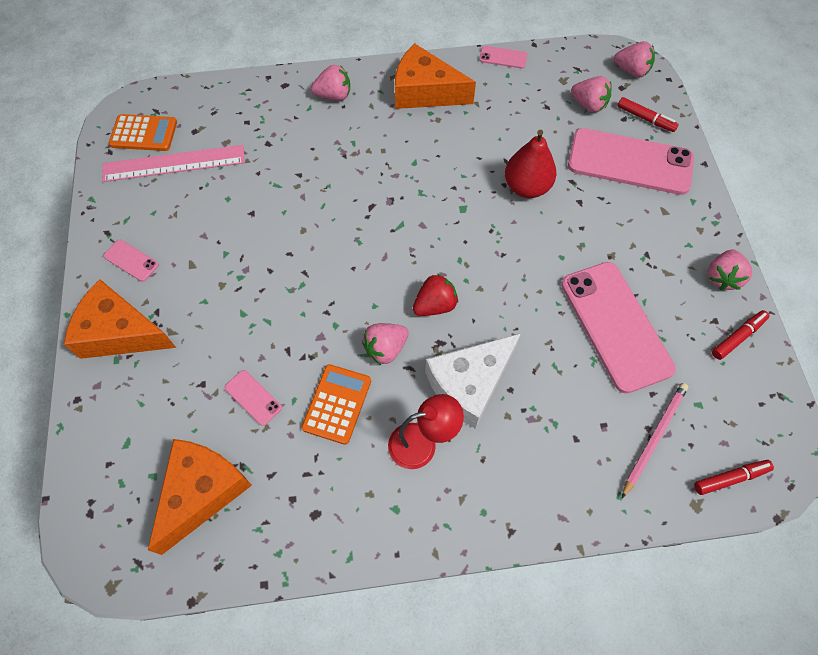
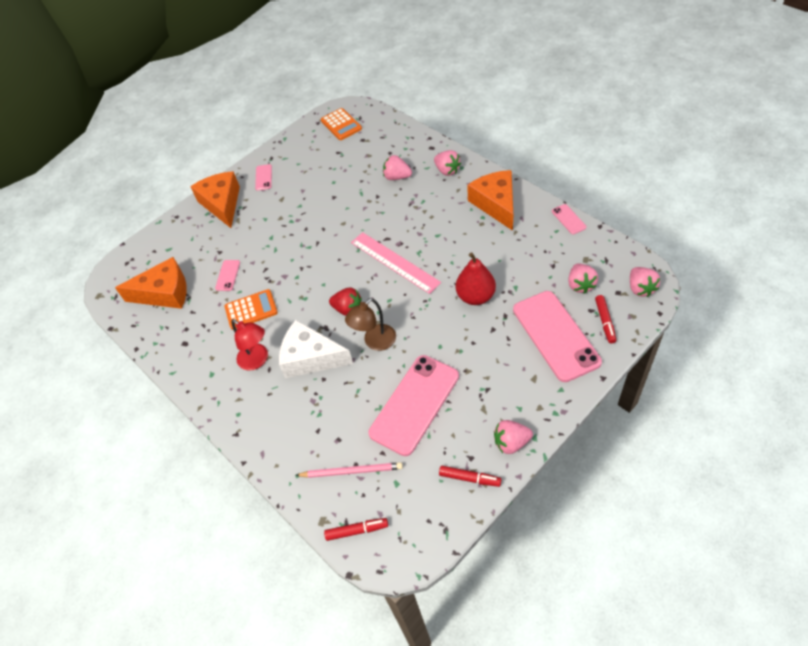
camera: 60 degrees right, 10 degrees down
(174, 164) = (334, 148): pink ruler -> pink ruler (394, 262)
(385, 349) = (301, 307): pink strawberry -> pink strawberry (397, 177)
(505, 309) = (375, 342): none -> brown lamp
(730, 478) = (357, 530): red marker -> red marker turned 45 degrees counterclockwise

